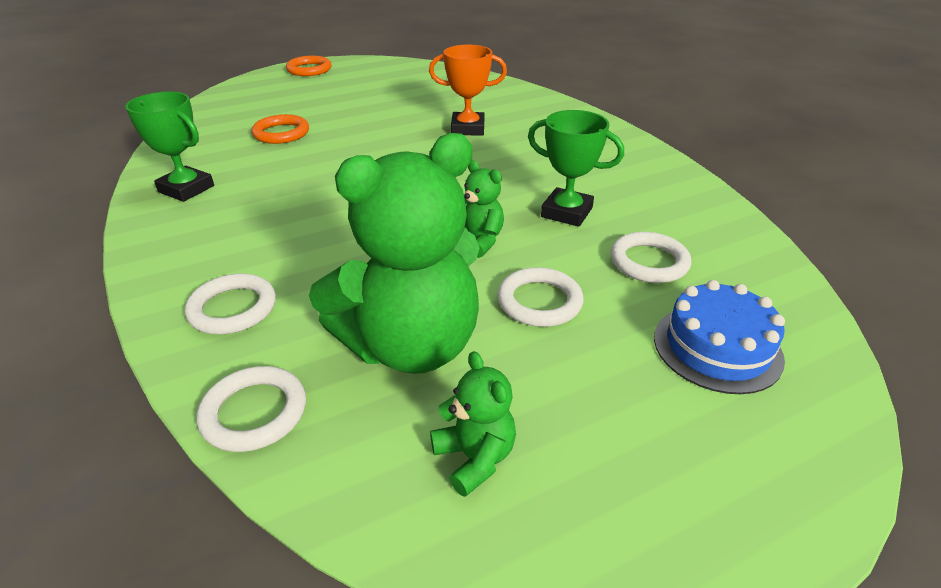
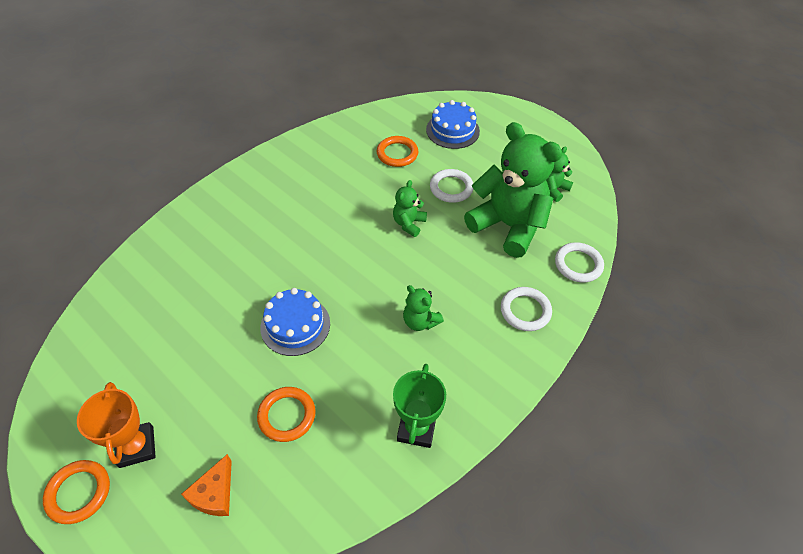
camera: 110 degrees left, 15 degrees up
(251, 104) = (214, 493): none -> orange cheese
(307, 216) = (420, 321): none -> green teddy bear
(375, 147) = (295, 325): none -> blue cake
(468, 129) = (241, 272): orange trophy -> orange trophy (136, 447)
(566, 212) = (359, 191): green trophy -> none
(649, 262) = (397, 154): white ring -> orange ring

